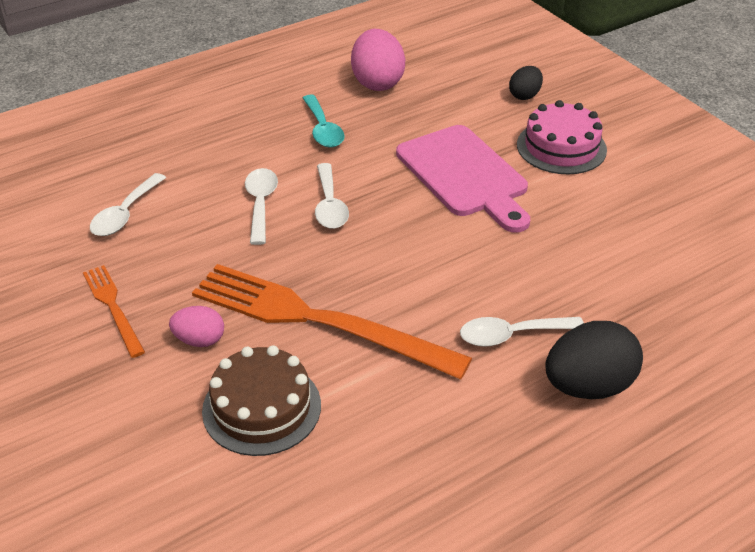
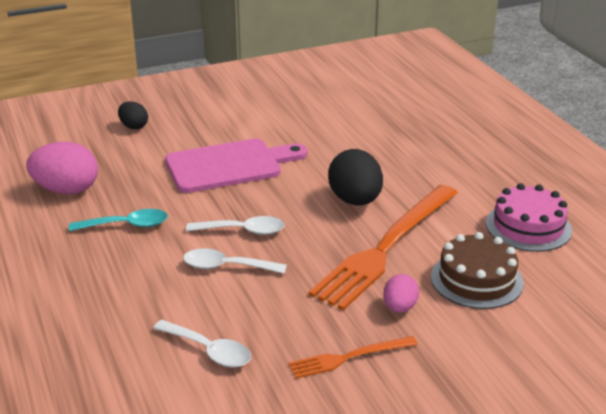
camera: 80 degrees left, 10 degrees down
(512, 335) = (414, 171): white spoon -> none
(561, 147) = (212, 123): pink cake -> pink cake (528, 227)
(588, 386) = (463, 153): black egg -> black egg (355, 201)

